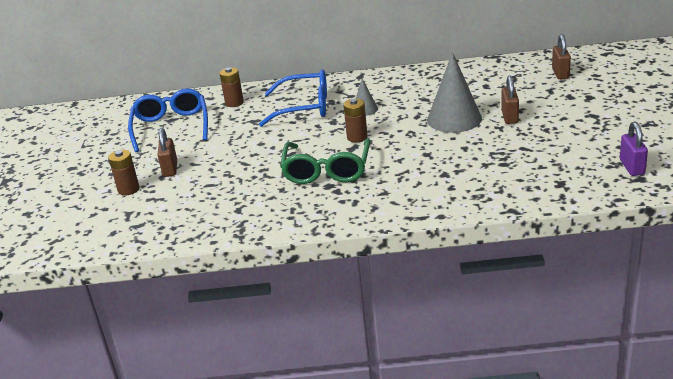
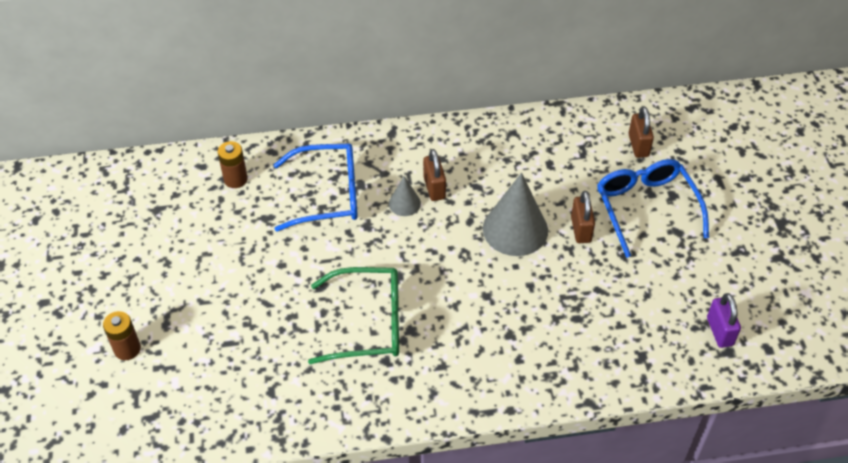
camera: 10 degrees left, 20 degrees up
(170, 169) = (173, 311): brown padlock -> brown padlock (434, 188)
(171, 126) = (159, 224): blue glasses -> blue glasses (645, 207)
(326, 171) = (370, 323): green glasses -> green glasses turned 90 degrees counterclockwise
(357, 137) = (400, 259): brown battery -> none

